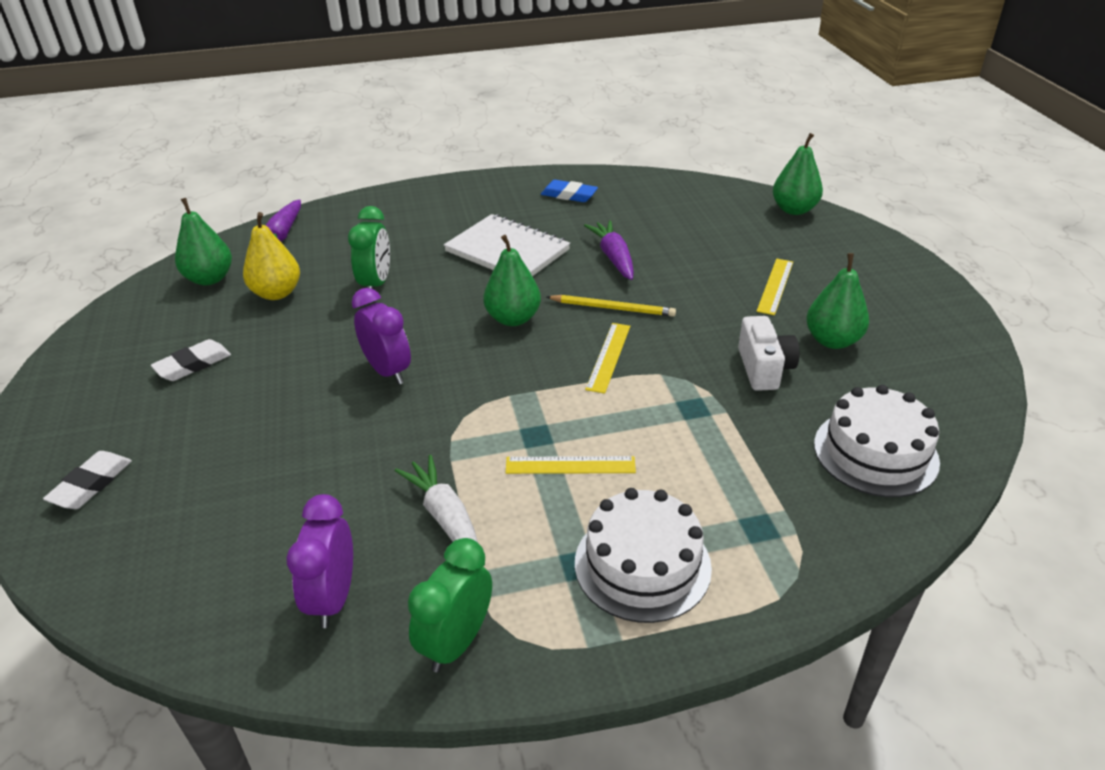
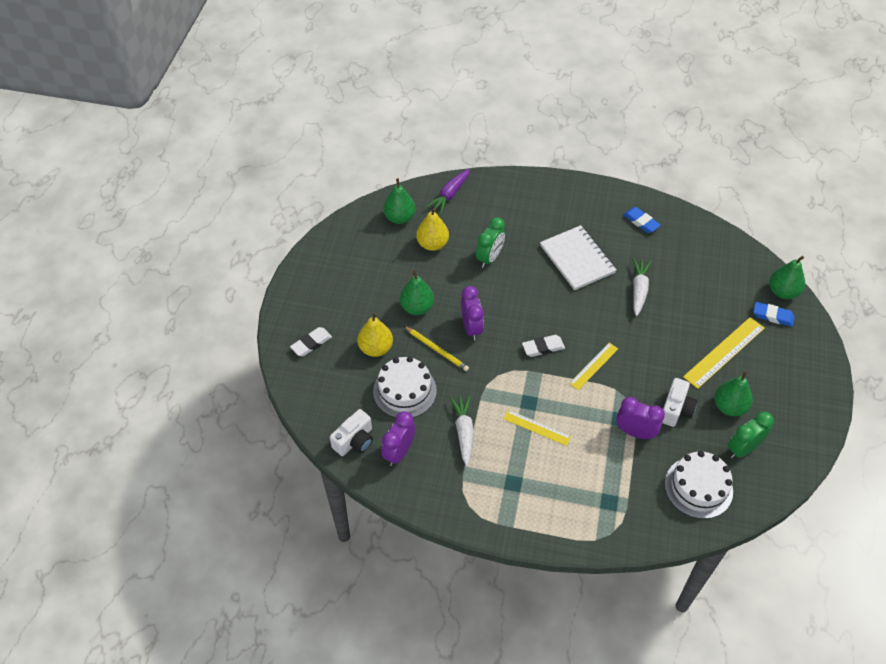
camera: 25 degrees right, 15 degrees up
(193, 364) = (374, 283): white eraser -> white eraser (543, 347)
(225, 450) = (376, 348): none -> yellow pear
(230, 613) = (354, 441): none -> white camera
(456, 642) = (442, 496): green clock -> green clock (743, 449)
(513, 318) = (555, 316): green pear -> green pear (417, 307)
(613, 308) = (616, 331): yellow pencil -> yellow pencil (437, 350)
(614, 257) = (639, 290): purple carrot -> white carrot
(642, 564) = (542, 496): white cake -> white cake (404, 391)
(728, 416) = (635, 432): none -> purple clock
(775, 286) = (724, 352): yellow ruler -> yellow ruler, size x1.63
(802, 234) = (773, 316): none -> blue eraser

